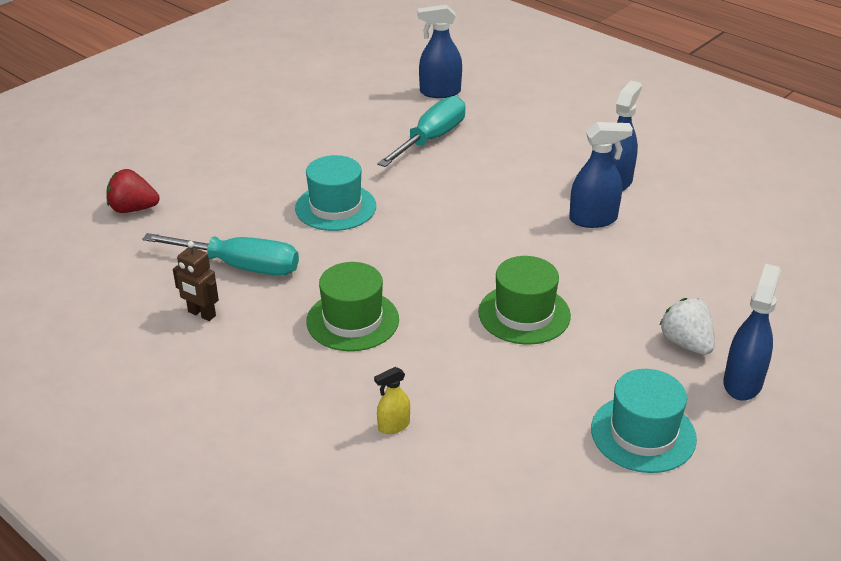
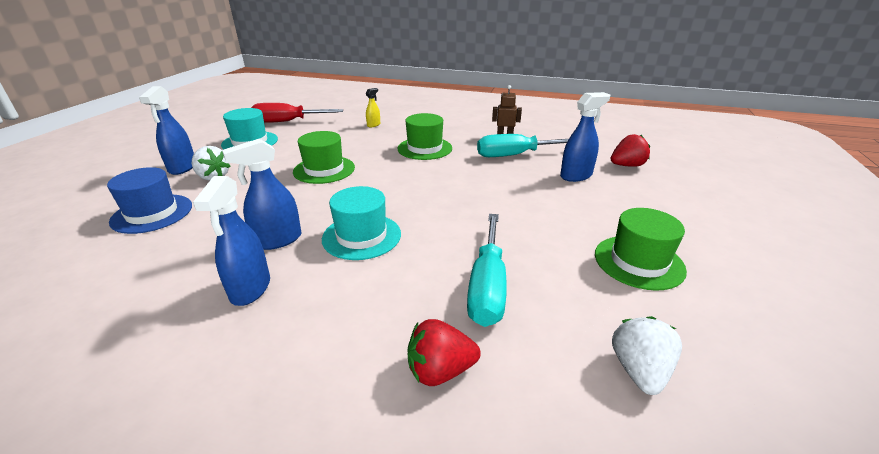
camera: 155 degrees right, 5 degrees down
(298, 125) = (638, 262): none -> green hat
(335, 207) = (502, 197): turquoise hat -> turquoise hat (361, 236)
(386, 85) = (639, 370): none -> white strawberry
(439, 92) = (551, 383): blue spray bottle -> blue spray bottle (576, 176)
(497, 110) = (440, 371): none -> red strawberry
(567, 502) = (288, 121): none -> red screwdriver
(742, 292) = (152, 213): none -> blue hat

